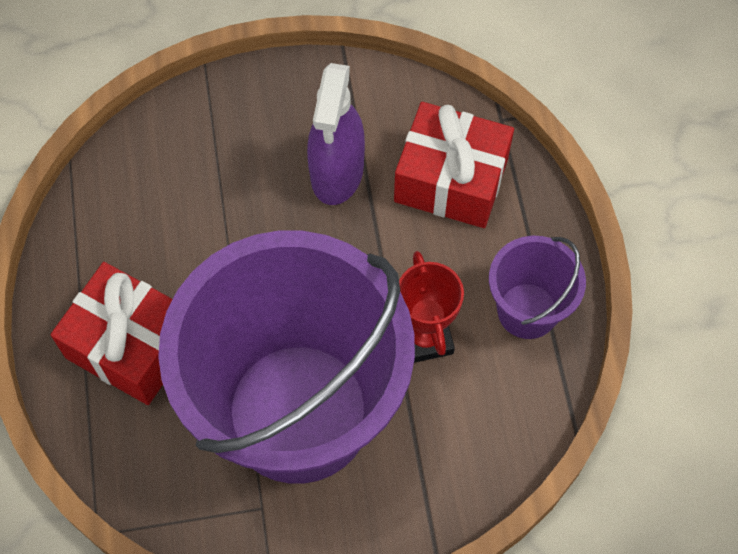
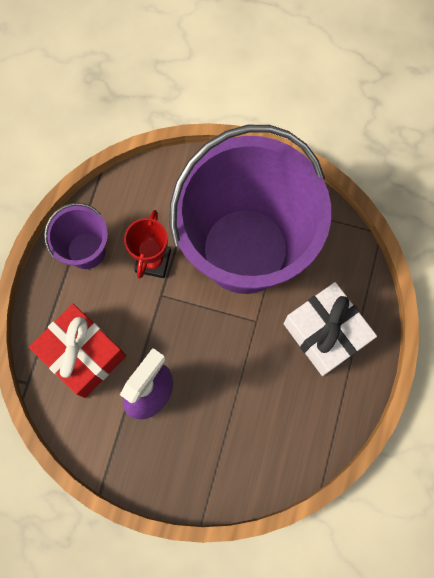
camera: 155 degrees left, 10 degrees up
(132, 345) = (325, 333): red gift -> white gift

